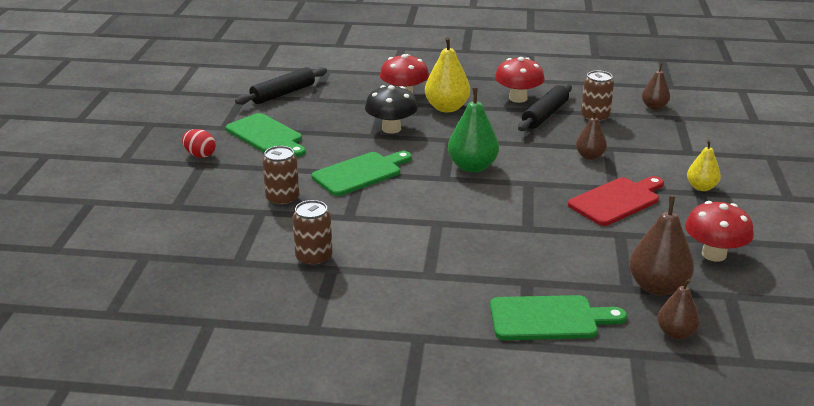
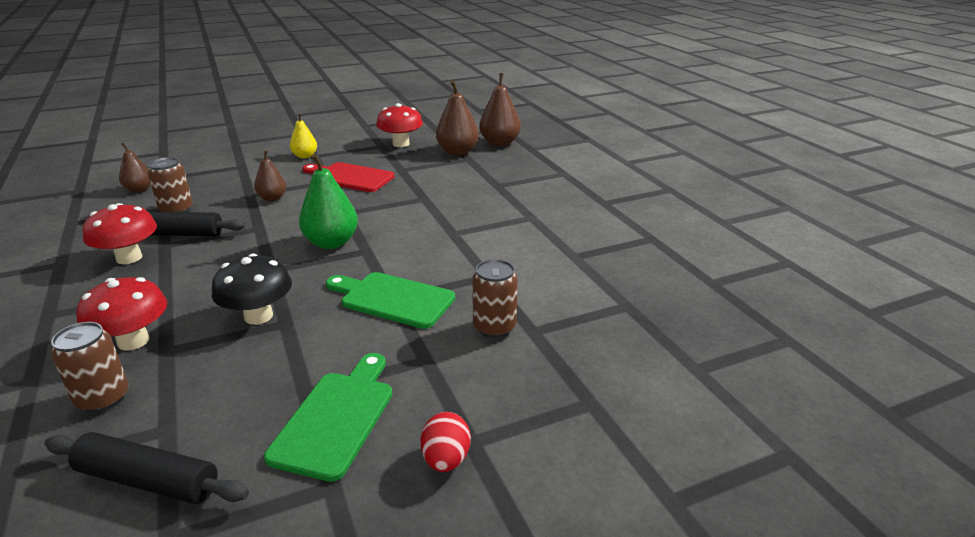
camera: 120 degrees left, 0 degrees up
(314, 258) = (571, 269): brown can -> brown can (103, 398)
(447, 108) = (173, 296): yellow pear -> none
(549, 319) = (529, 172): green cutting board -> none
(675, 333) = (499, 143): brown pear -> brown pear, size x1.64

